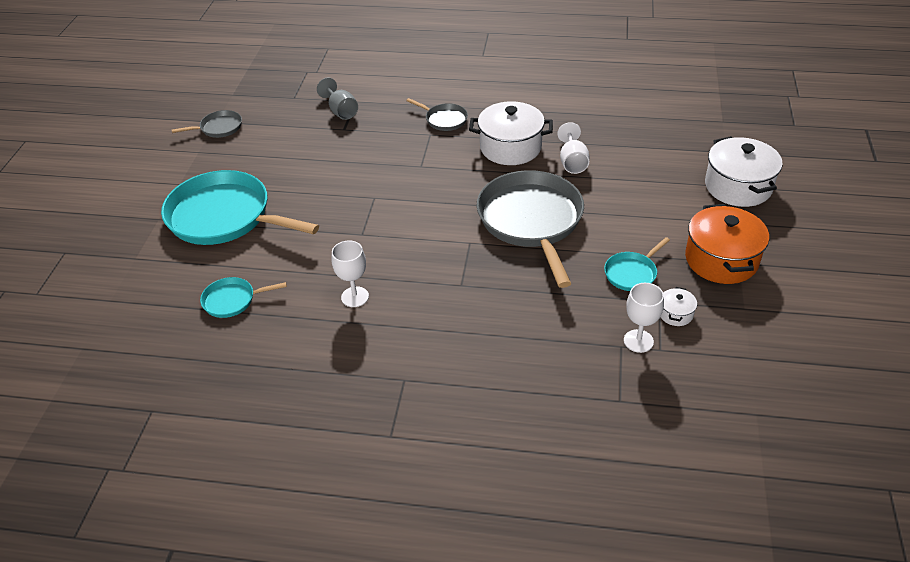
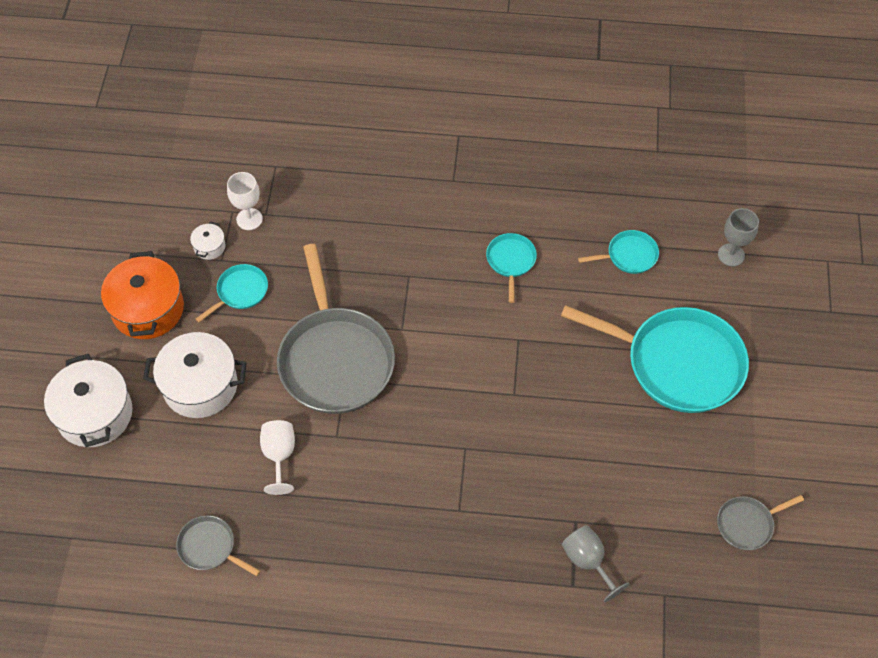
camera: 175 degrees right, 15 degrees up
(129, 300) = (731, 255): none -> grey goblet
(355, 297) = (511, 261): white goblet -> turquoise pan
(444, 119) = (442, 542): grey pan -> grey pan (209, 547)
(510, 147) = (354, 483): white pot -> white pot (200, 386)

